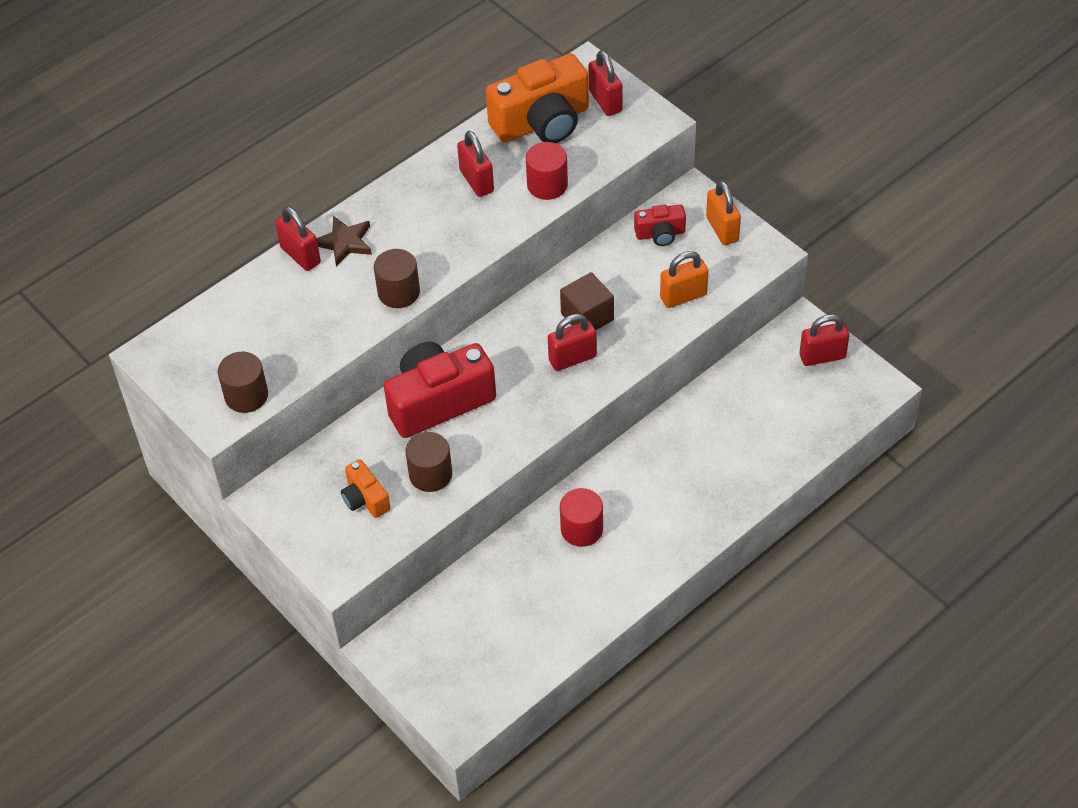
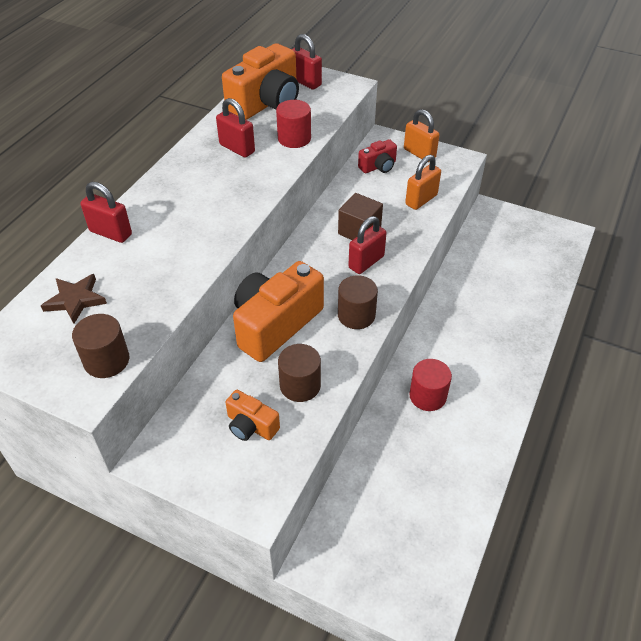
camera: 25 degrees left, 5 degrees down
(345, 242) = (147, 214): brown star -> brown star (75, 300)
(398, 292) = (213, 238): brown cylinder -> brown cylinder (356, 315)
(439, 401) = (275, 324): red camera -> orange camera
(822, 356) = (518, 225): red padlock -> none

